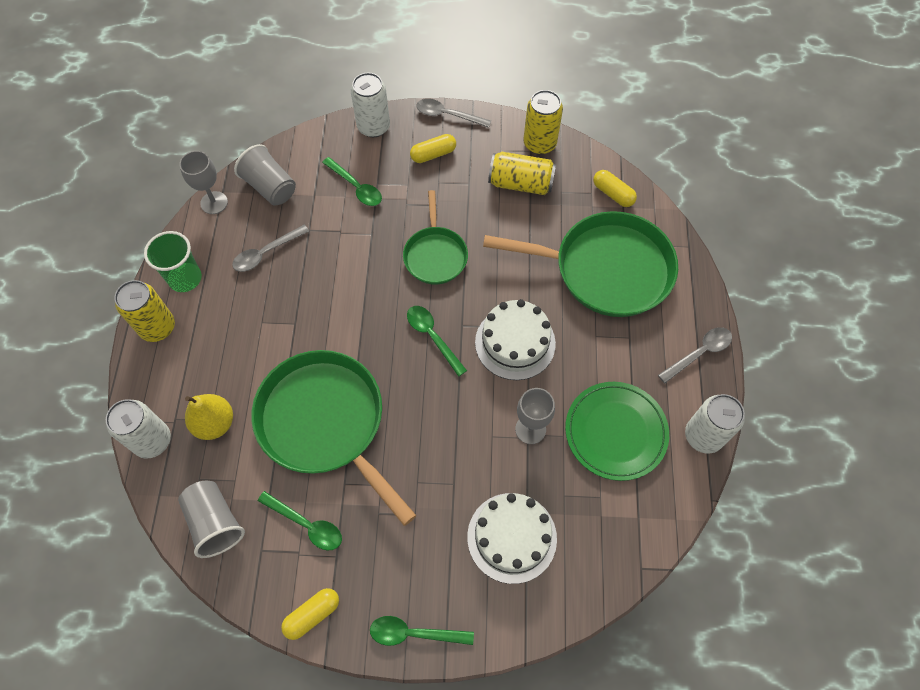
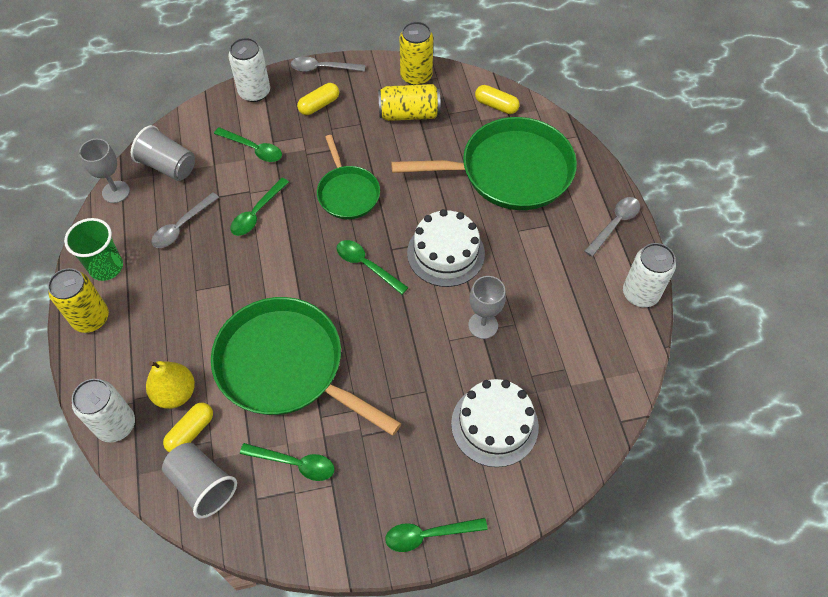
camera: 15 degrees left, 5 degrees down
(312, 615) = (325, 544): yellow capsule -> yellow capsule (191, 431)
(341, 256) = (257, 213): none -> green spoon
(615, 432) = (561, 309): green plate -> none

